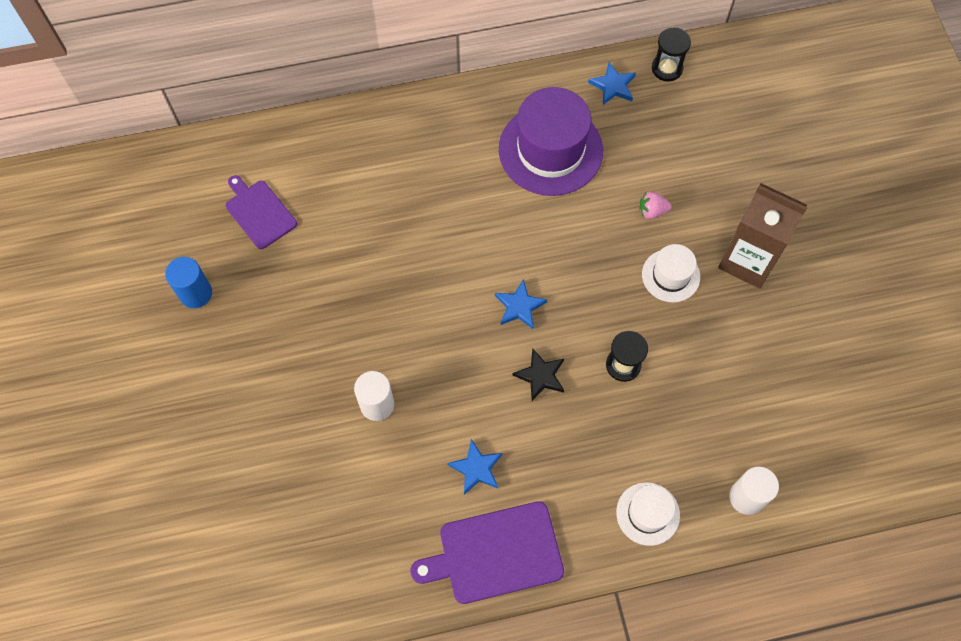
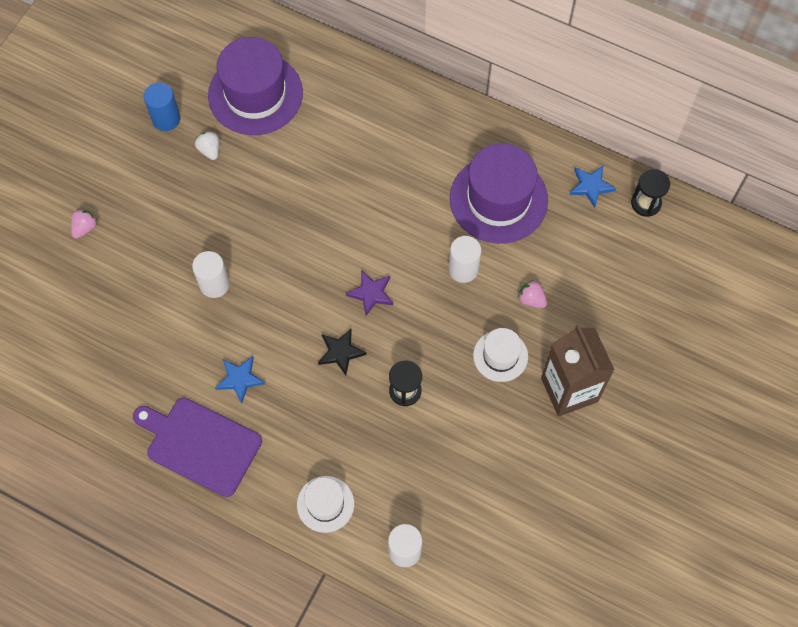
camera: 40 degrees right, 0 degrees up
(208, 448) = (85, 228): none -> pink strawberry
(259, 212) = (255, 94): purple cutting board -> purple hat
(262, 291) = (209, 150): none -> white strawberry
(519, 306) = (371, 293): blue star -> purple star
(576, 228) = (463, 269): none -> white cylinder

